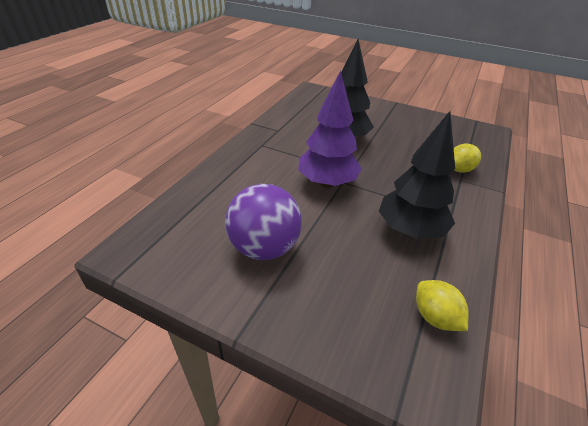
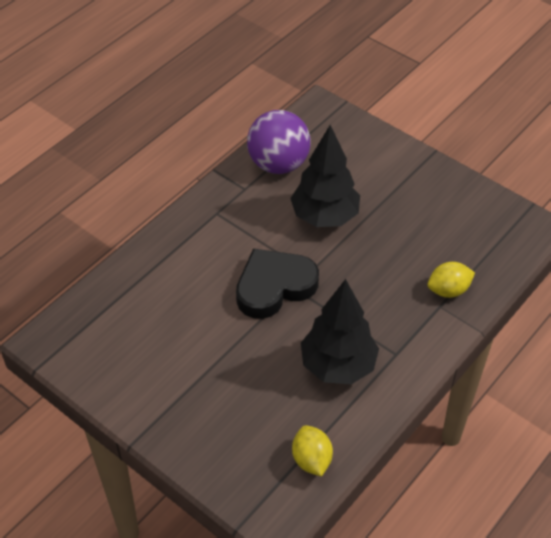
camera: 15 degrees right, 10 degrees up
(264, 248) = (178, 360): purple ball -> purple ball (278, 164)
(327, 183) = (274, 287): purple tree -> black heart

